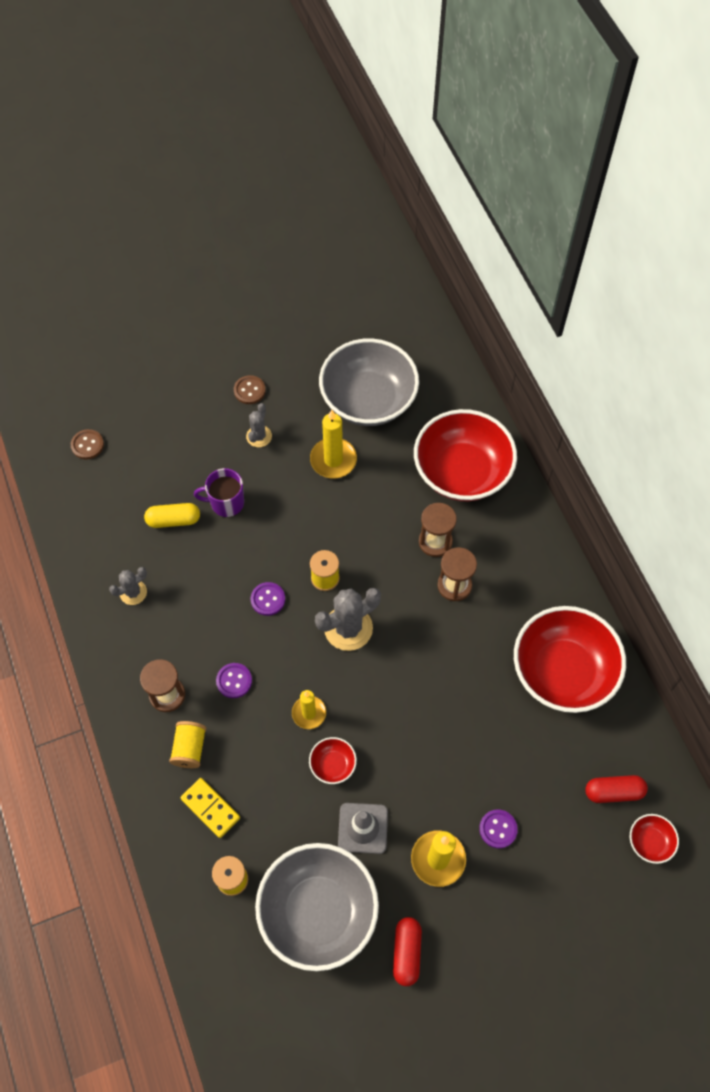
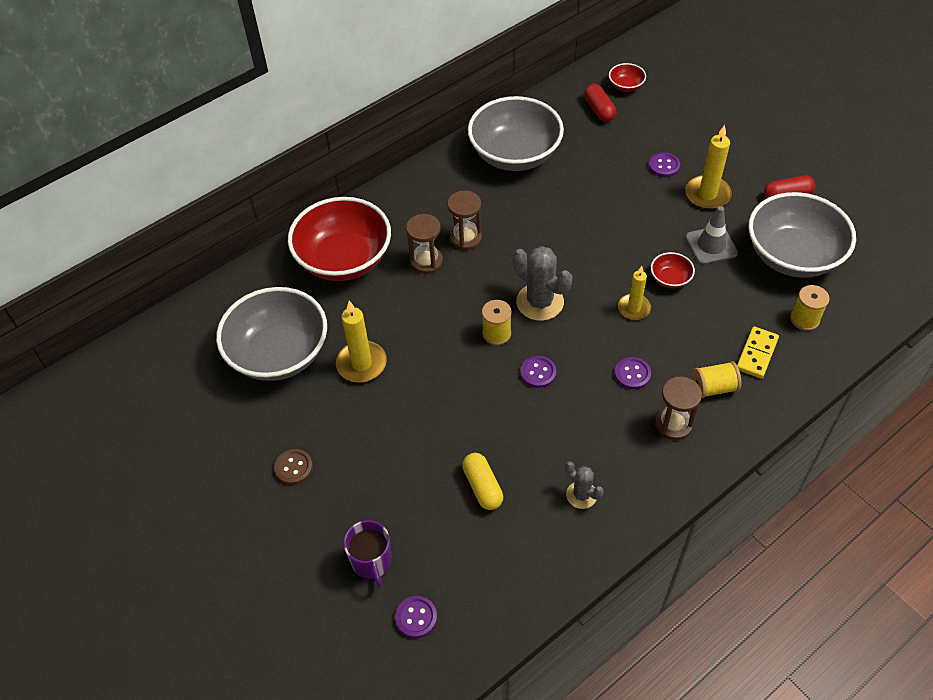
camera: 105 degrees left, 10 degrees down
(87, 445) = (416, 617): brown button -> purple button
(226, 503) = (444, 443): purple mug -> purple mug (372, 562)
(259, 436) = (352, 439): grey cactus -> none
(563, 671) = (515, 154): red bowl -> grey bowl

